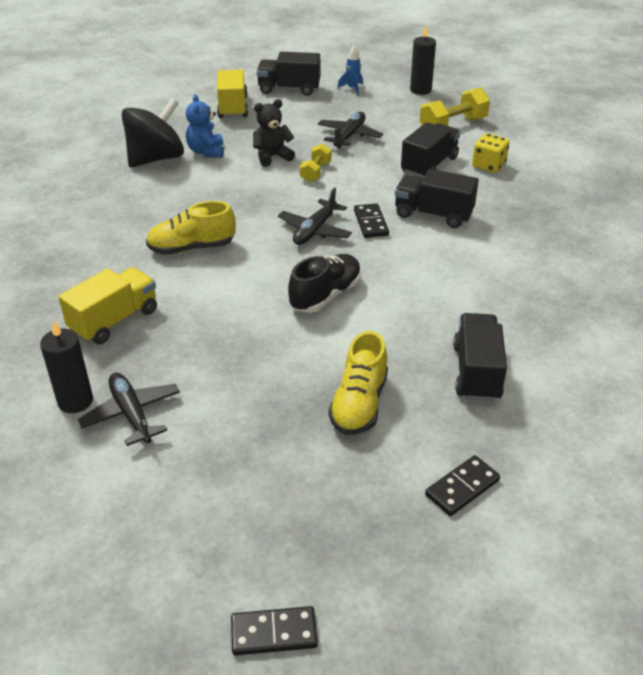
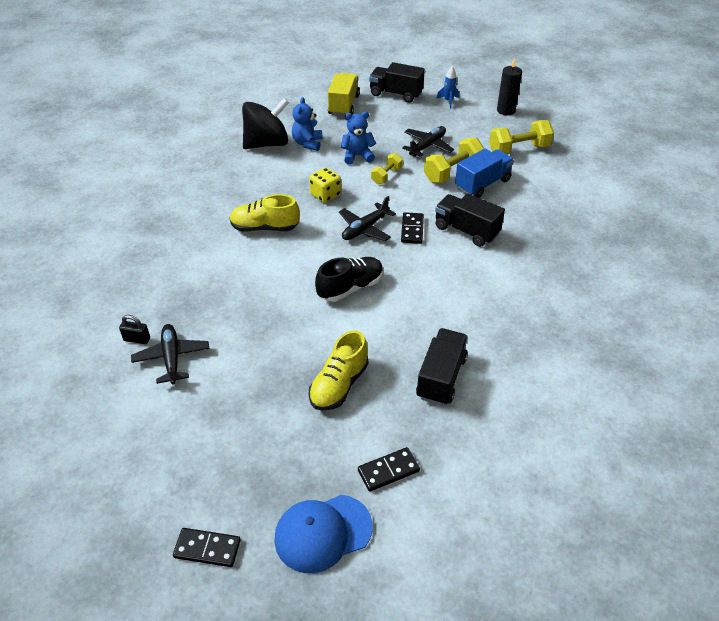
camera: 15 degrees right, 5 degrees up
(75, 401) = (137, 339): black candle -> black padlock
(114, 320) = (186, 279): yellow truck -> none
(272, 157) = (357, 156): black teddy bear -> blue teddy bear
(390, 158) = (453, 172): none -> yellow dumbbell
(414, 578) = (322, 533): none -> blue cap
(429, 165) = (482, 184): black truck -> blue truck
(488, 166) = (533, 192): yellow dice -> yellow dice (325, 195)

